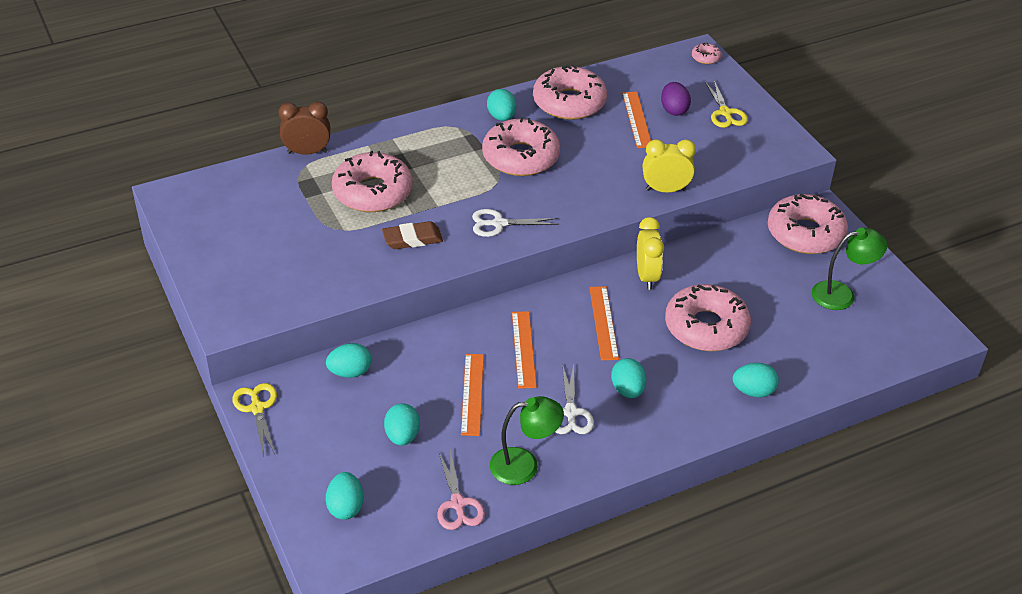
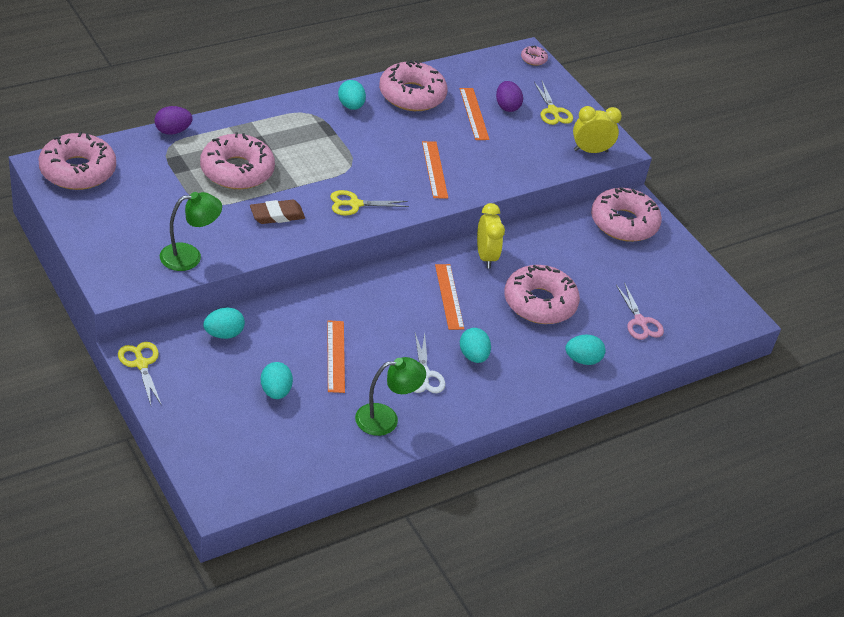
camera: 10 degrees left, 0 degrees up
(307, 152) = (172, 131): brown clock -> purple egg
(345, 507) = (229, 452): turquoise egg -> none
(458, 504) = (329, 451): pink scissors -> pink scissors (640, 322)
(499, 224) = (355, 204): white scissors -> yellow scissors
(521, 157) = (370, 144): pink donut -> pink donut (78, 171)
(524, 349) = (379, 318): orange ruler -> orange ruler (434, 169)
(665, 190) = (502, 179): yellow clock -> yellow clock (590, 151)
(842, 294) = (656, 278): green lamp -> green lamp (189, 256)

